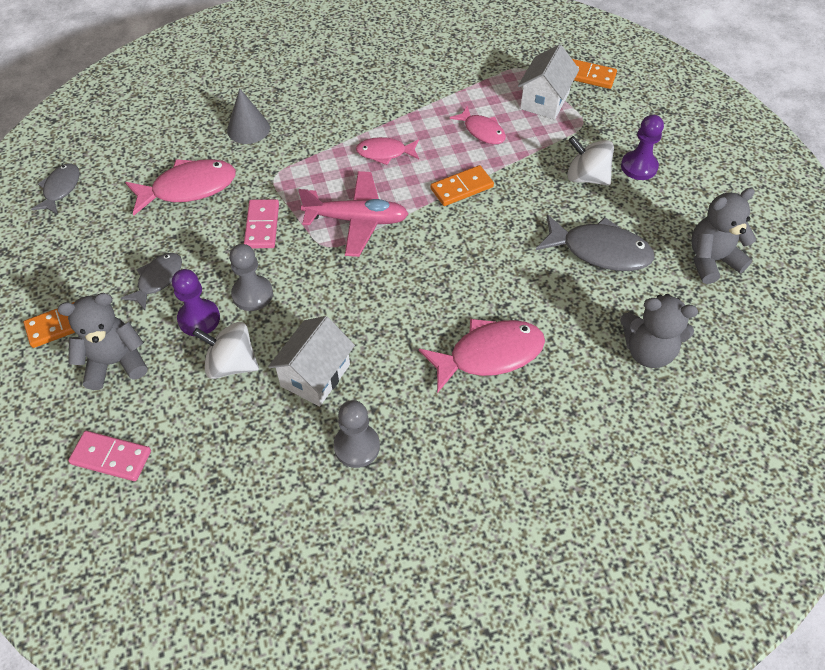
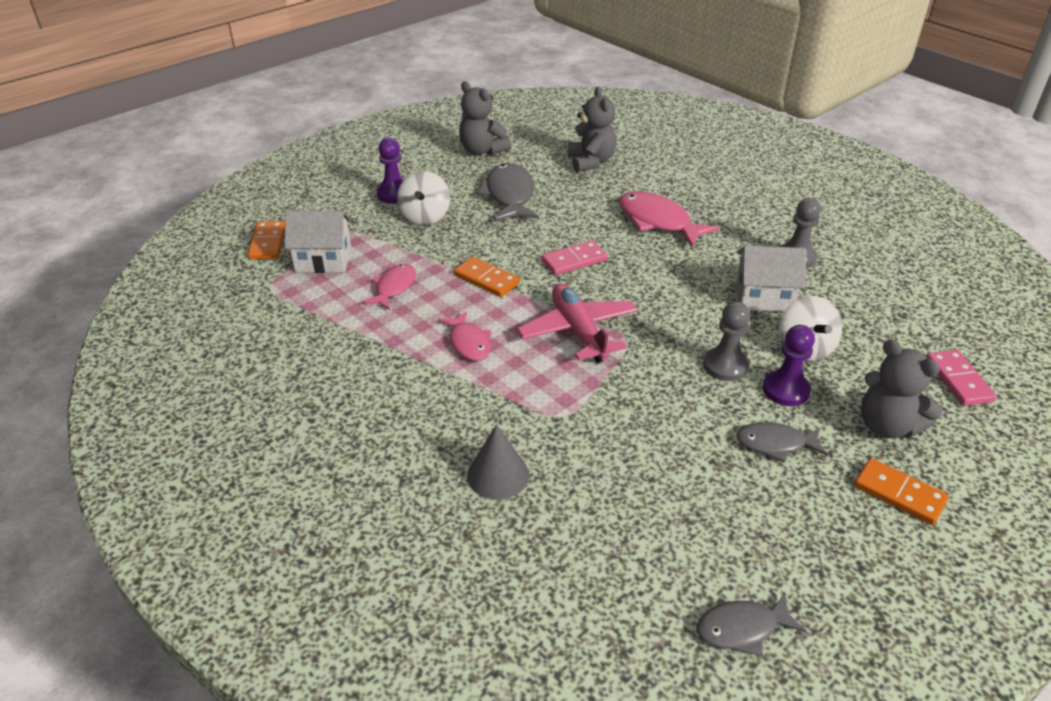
camera: 115 degrees left, 15 degrees down
(188, 188) = (636, 484): pink fish -> none
(262, 226) = (639, 395): pink domino -> pink domino (574, 260)

